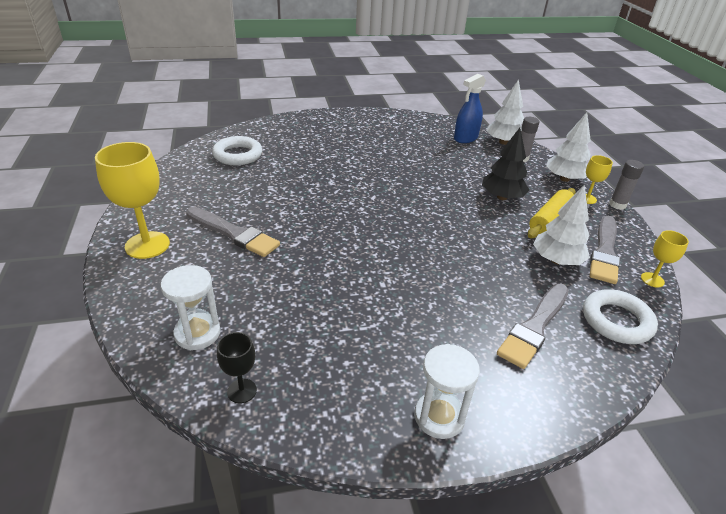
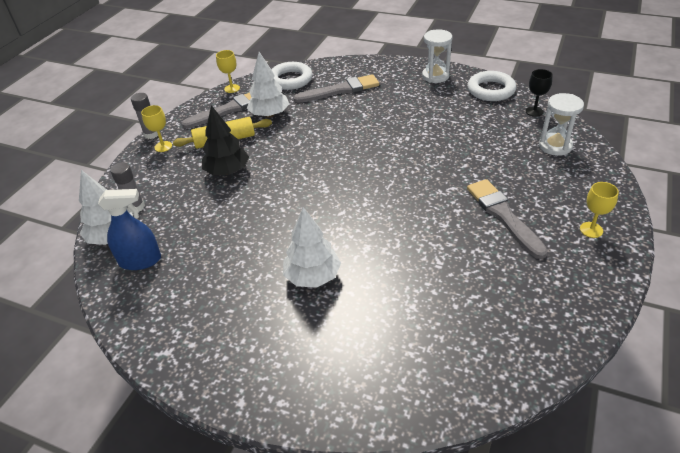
camera: 140 degrees left, 5 degrees up
(147, 245) = (591, 230): yellow goblet -> yellow goblet, size x0.52
(238, 155) = (453, 343): white ring -> white ring (491, 90)
(564, 179) = (143, 170): white tree -> white tree (313, 276)

